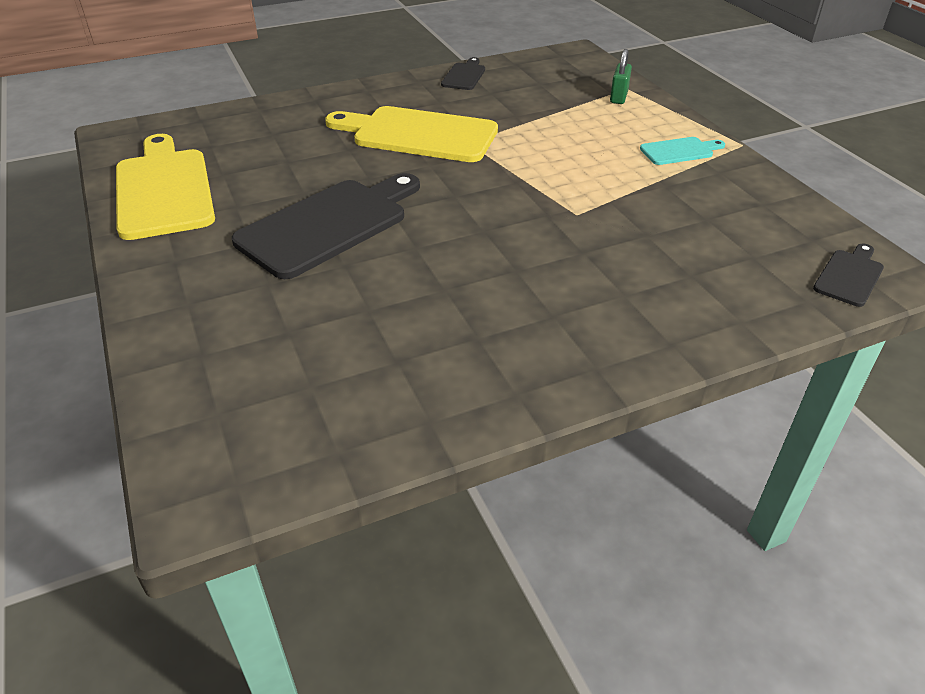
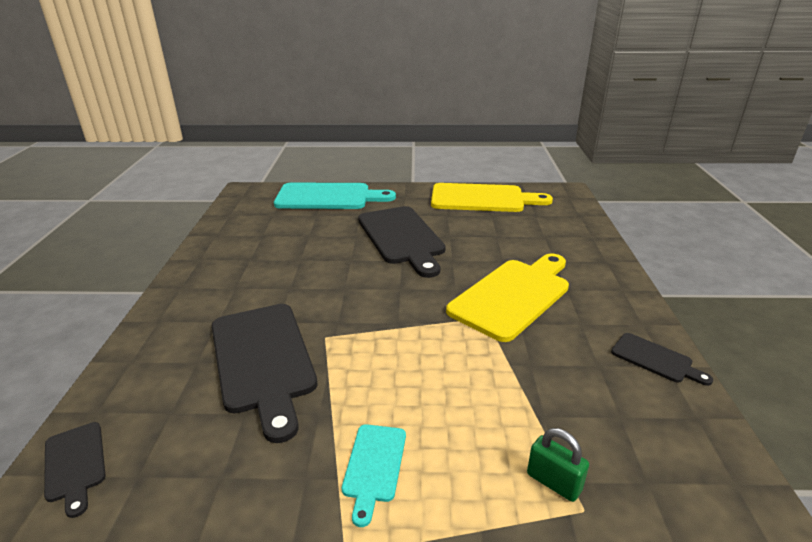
camera: 115 degrees right, 10 degrees down
(201, 346) = (328, 197): none -> turquoise cutting board
(644, 236) = (263, 360): none -> black cutting board

